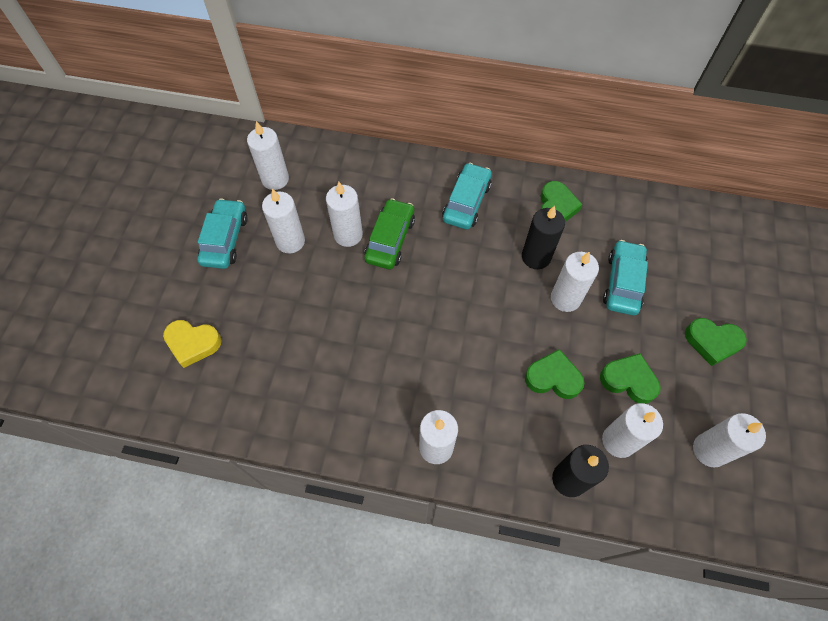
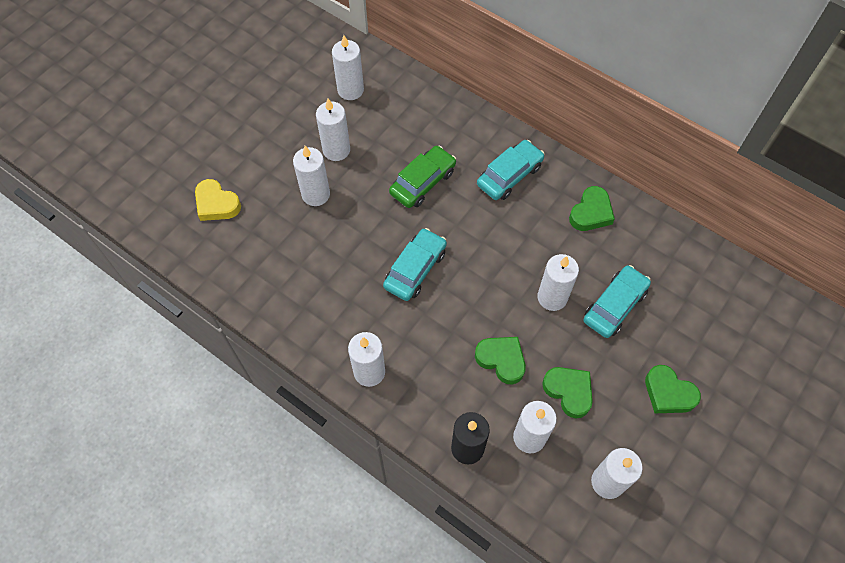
camera: 25 degrees right, 0 degrees up
(225, 239) = (283, 127): turquoise car -> turquoise car (415, 269)
(348, 235) = (388, 163): white candle -> white candle (316, 194)
(536, 257) = (546, 250): black candle -> none

